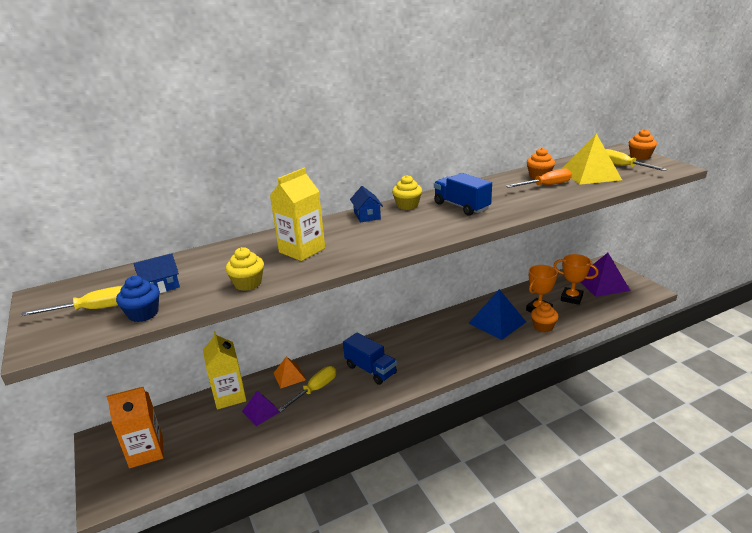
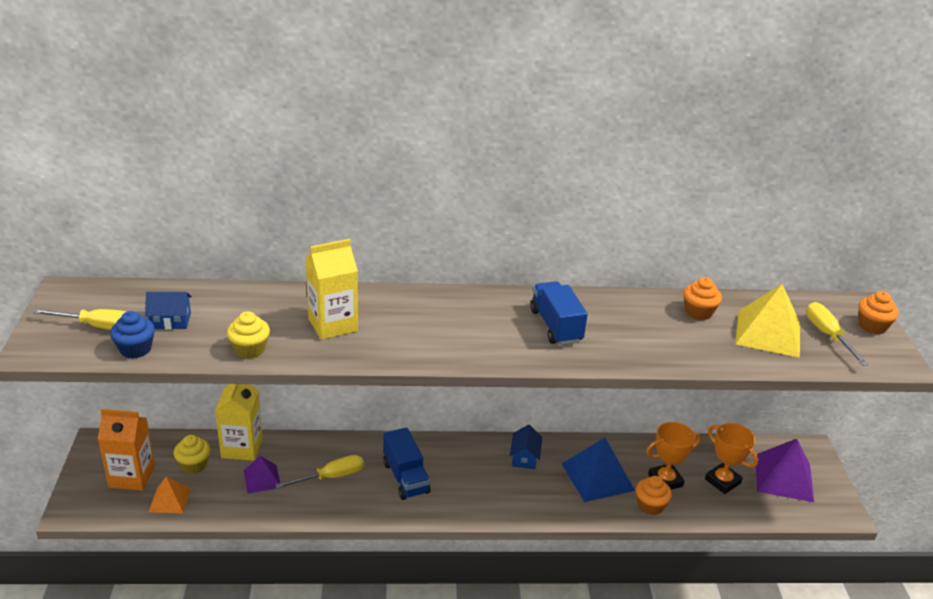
camera: 20 degrees right, 5 degrees up
(289, 376) = (315, 449): orange pyramid -> orange pyramid (170, 500)
(367, 215) = (439, 300): blue house -> blue house (524, 457)
(407, 205) = (496, 301): yellow cupcake -> yellow cupcake (194, 465)
(546, 186) = (690, 331): orange screwdriver -> none

